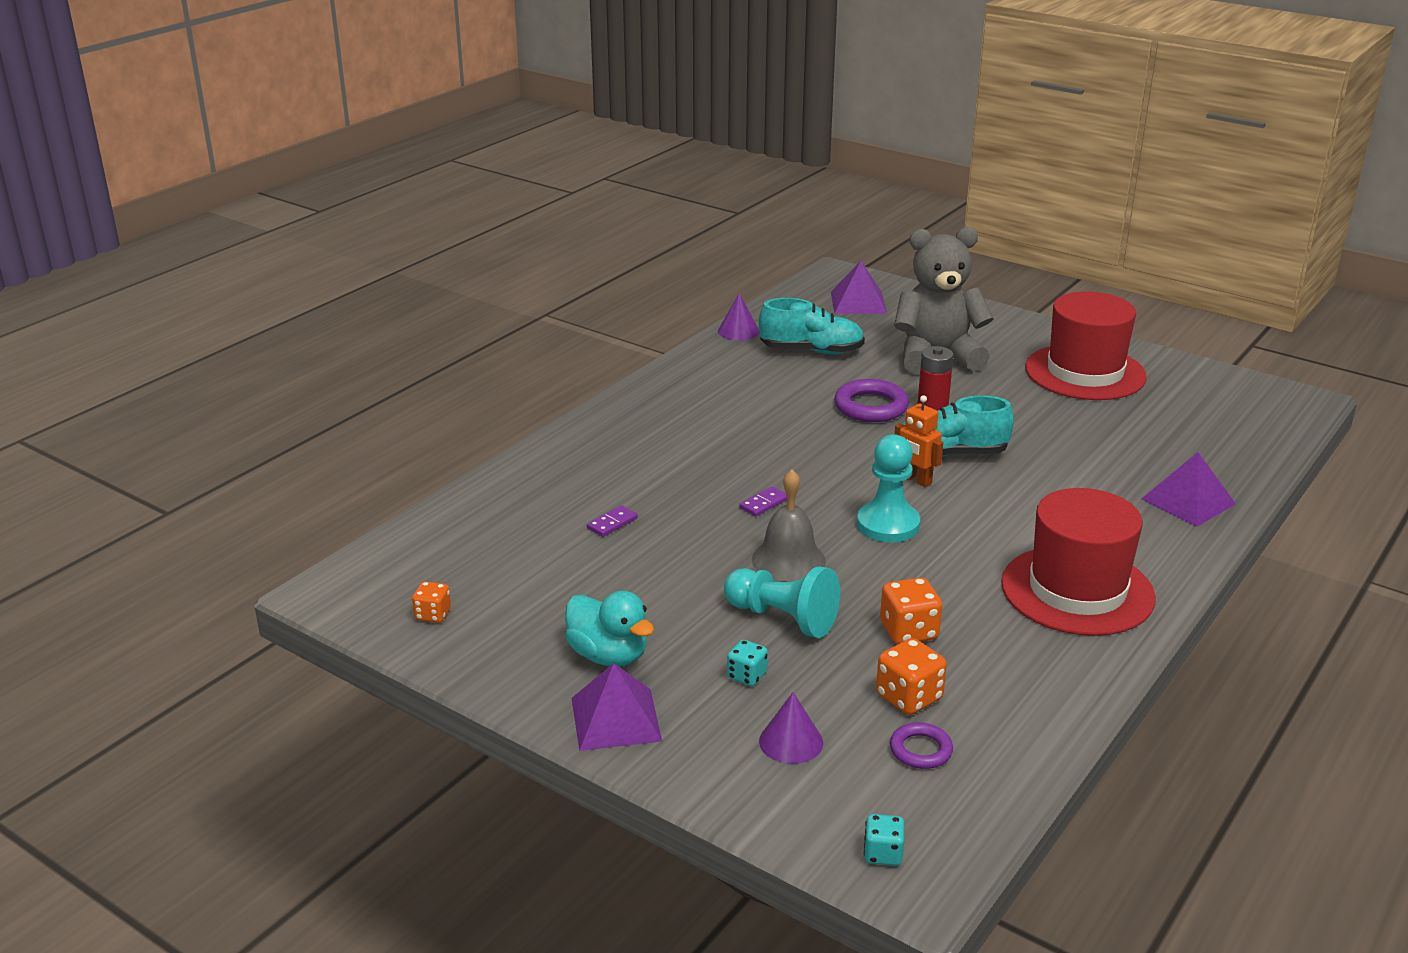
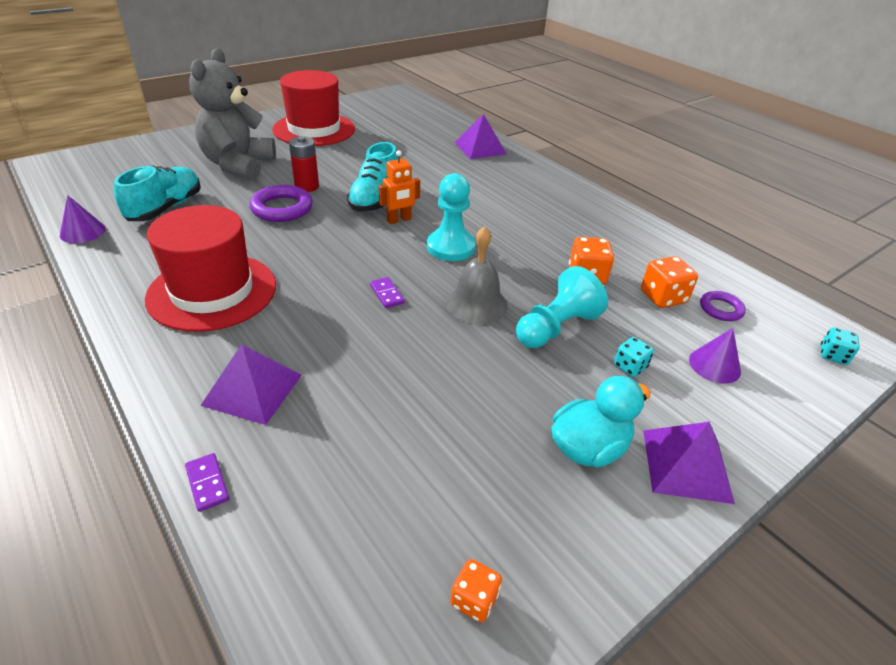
camera: 75 degrees left, 10 degrees up
(612, 523) = (363, 393): purple domino -> purple domino (207, 483)
(858, 302) = (114, 168): purple pyramid -> purple pyramid (253, 389)
(1077, 590) = (558, 205): red hat -> red hat (212, 291)

